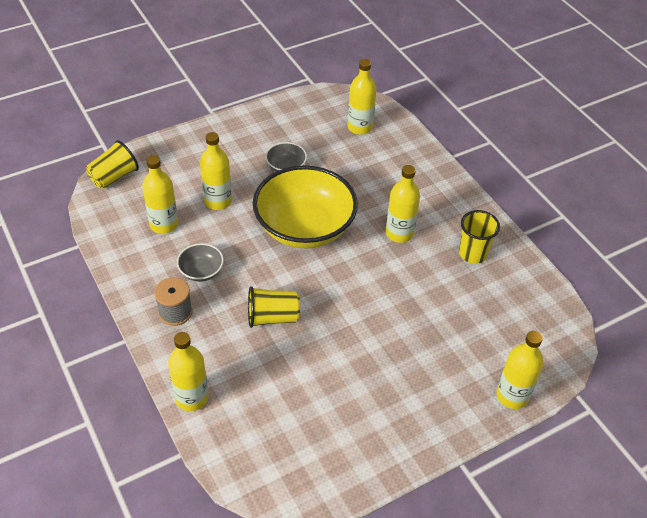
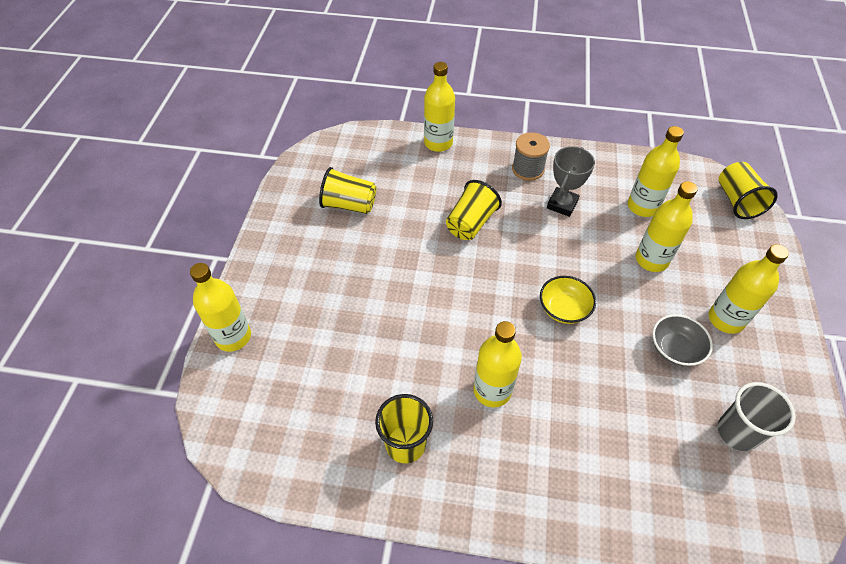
camera: 130 degrees right, 5 degrees up
(201, 271) = (562, 204): grey bowl -> grey trophy
(304, 227) = (564, 309): yellow bowl -> yellow bowl, size x0.43
(319, 128) = (737, 432): none -> grey cup
(328, 415) = (349, 205): none -> yellow cup
(359, 127) = (716, 485): yellow bottle -> yellow bottle (725, 319)

